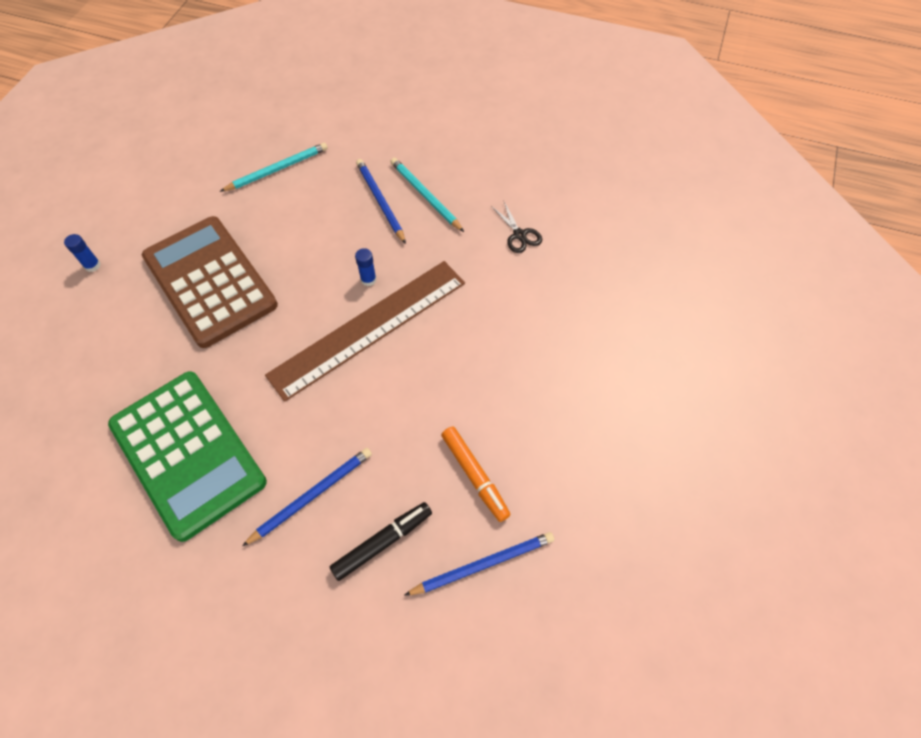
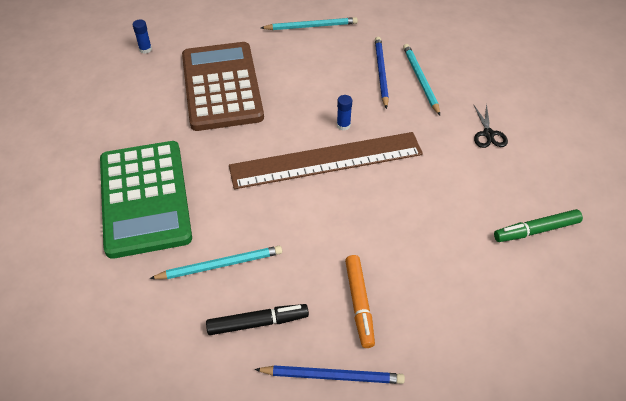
camera: 25 degrees right, 10 degrees down
(311, 496) = (219, 265): blue pencil -> turquoise pencil
(607, 325) = (536, 230): none -> green marker

